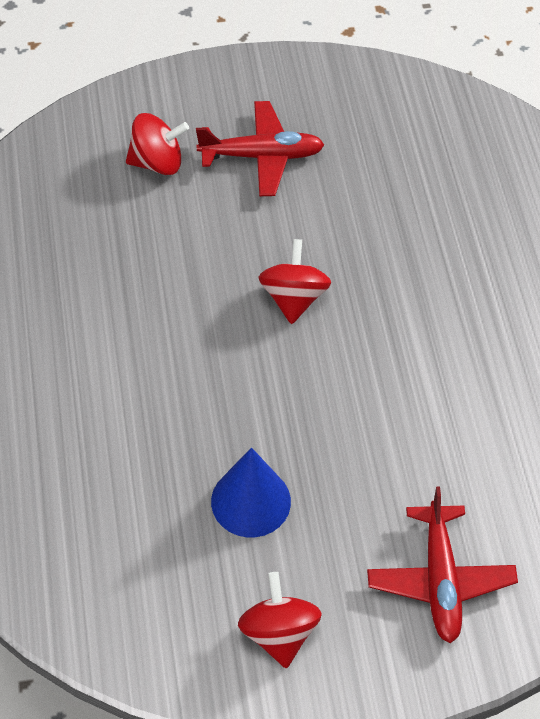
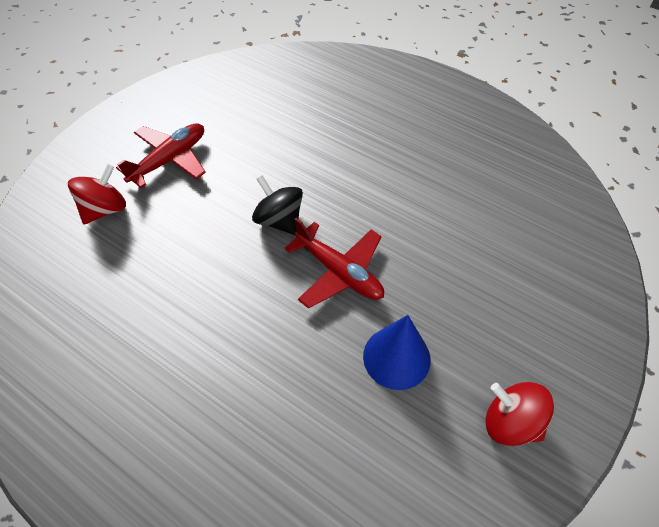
camera: 45 degrees left, 0 degrees up
(293, 298) = (279, 220): red spinning top -> black spinning top
(440, 580) = (542, 302): red plane -> red plane (339, 272)

